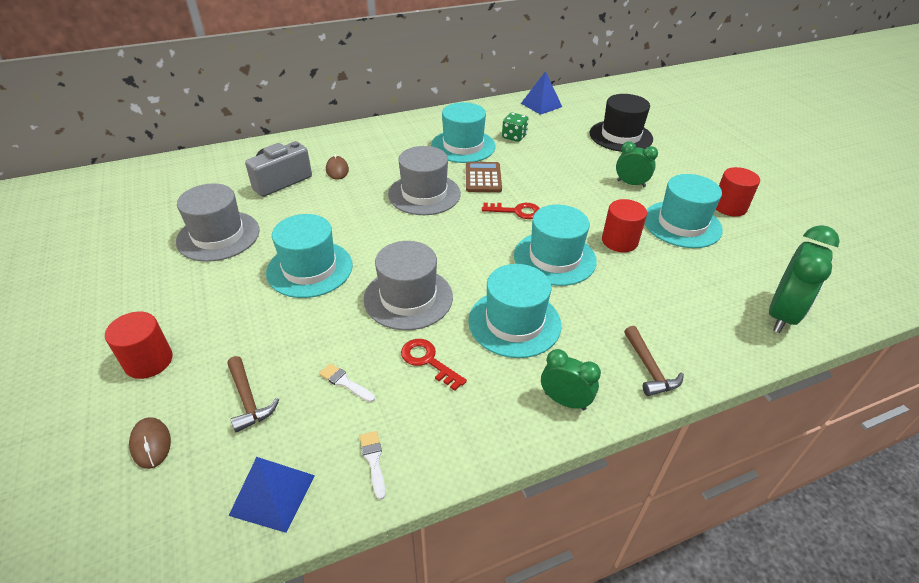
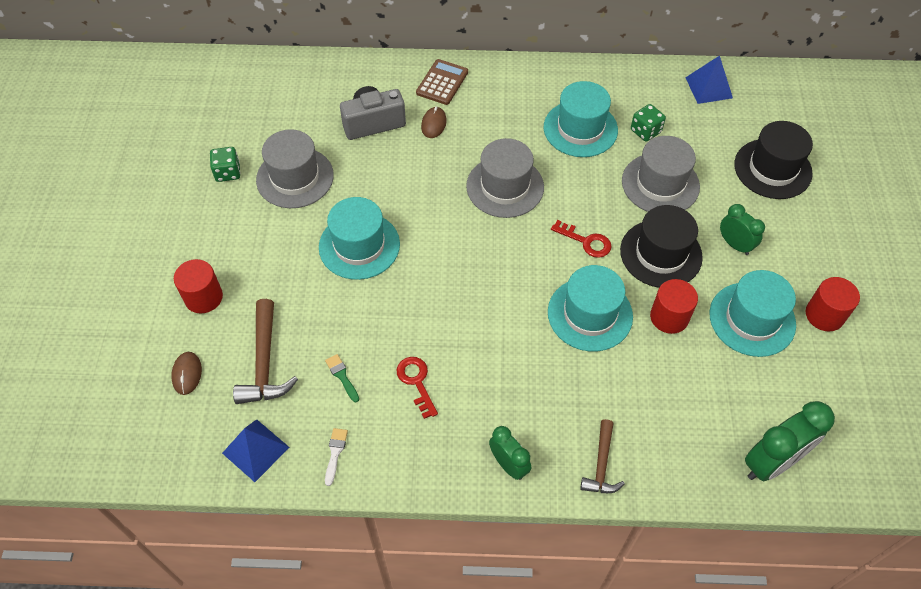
camera: 25 degrees right, 15 degrees up
(142, 249) = (228, 172): none -> green dice
(248, 400) = (264, 363): brown hammer -> brown hammer, size x1.55
(345, 382) = (342, 376): white brush -> green brush
(408, 298) = (430, 310): grey hat -> grey hat (660, 184)
(483, 178) = (577, 183): brown calculator -> brown calculator (442, 82)
(514, 323) = (510, 372): turquoise hat -> none
(581, 203) = (661, 254): none -> black hat

